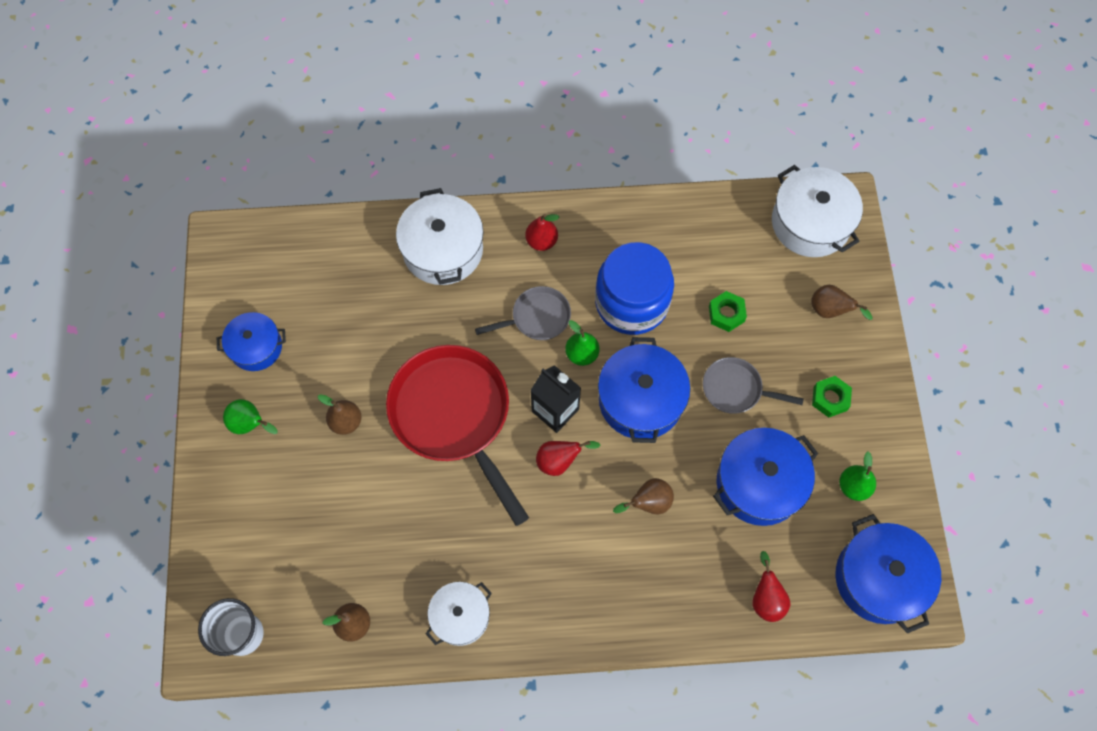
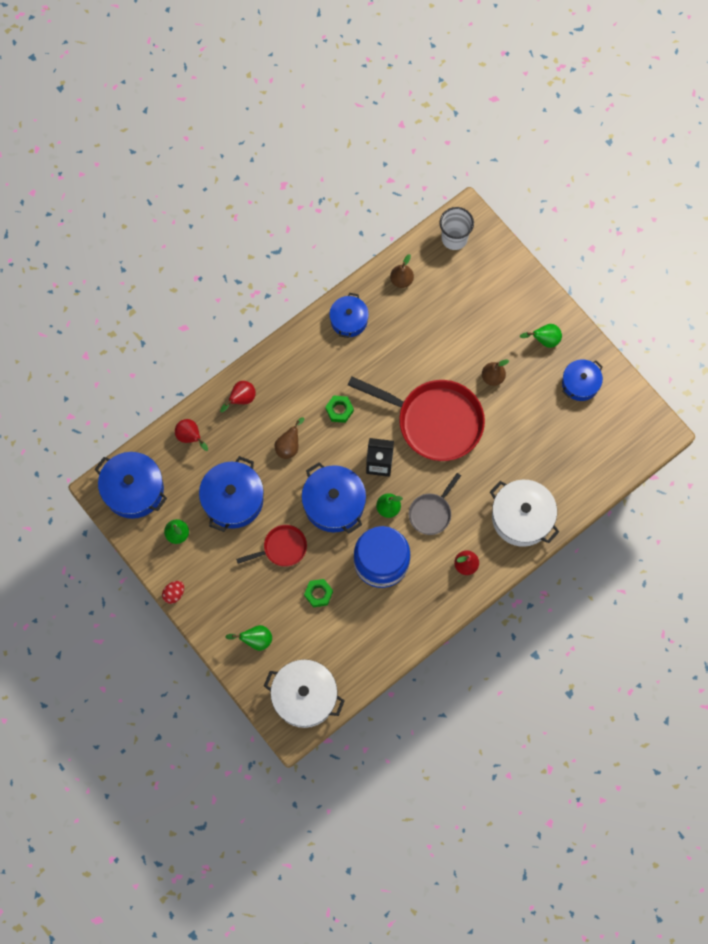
camera: 145 degrees right, 5 degrees up
(460, 616) = (349, 320): white pot -> blue pot
(559, 461) = (355, 436): red pear -> red pear (241, 399)
(736, 389) = (282, 548): grey pan -> red pan
(830, 311) = (255, 640): brown pear -> green pear
(830, 398) = (222, 580): green nut -> green nut (339, 410)
(897, 419) = (174, 594): none -> red egg

